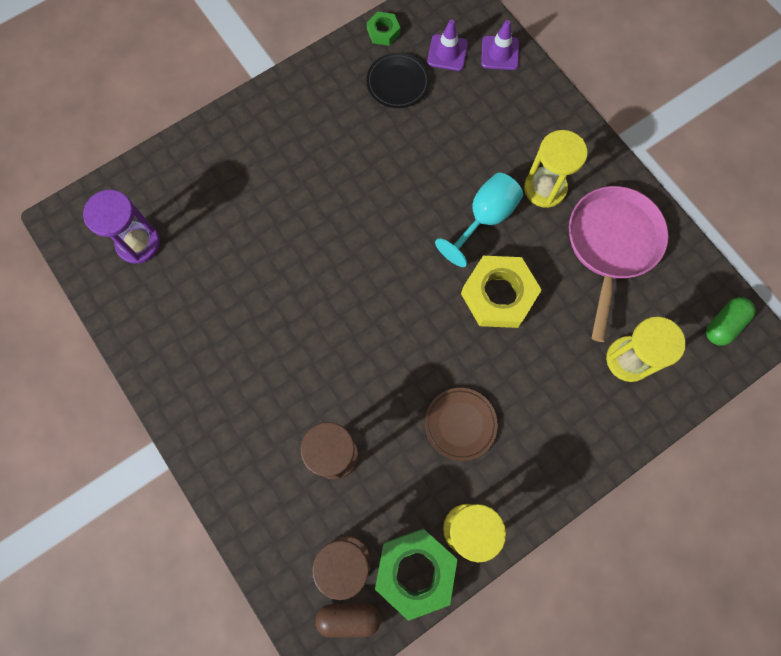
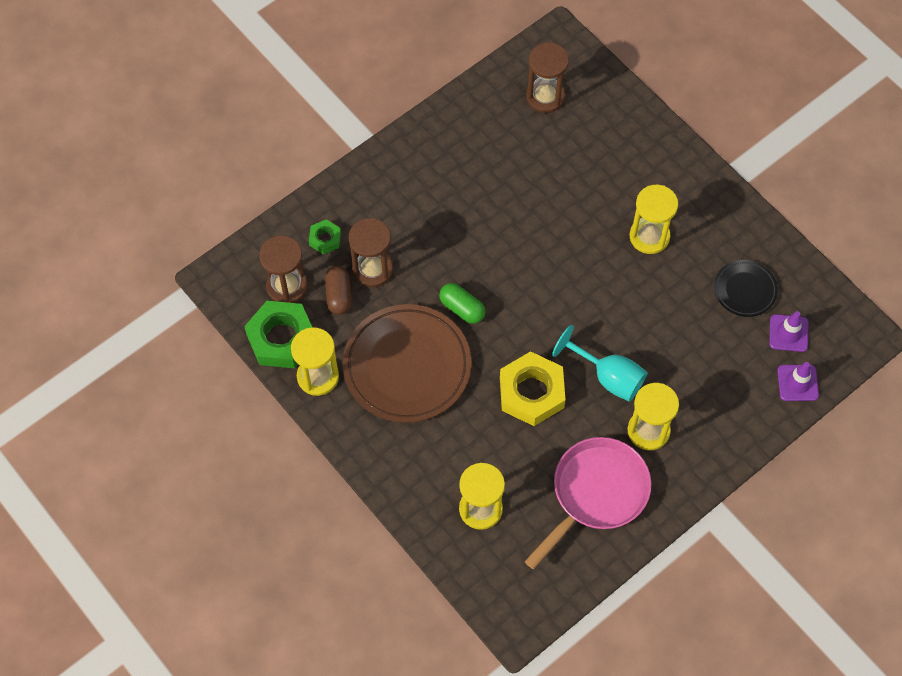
camera: 85 degrees right, 10 degrees down
(138, 243) = (545, 97): purple hourglass -> brown hourglass
(327, 160) = (649, 236): none -> yellow hourglass
(349, 617) = (243, 292): brown capsule -> brown capsule (338, 295)
(383, 32) = (802, 272): green nut -> green nut (325, 239)
(460, 424) = (407, 366): brown plate -> brown plate, size x1.98
(611, 245) = (596, 493): pink pan -> pink pan turned 60 degrees counterclockwise
(723, 324) = (525, 598): green capsule -> green capsule (462, 308)

